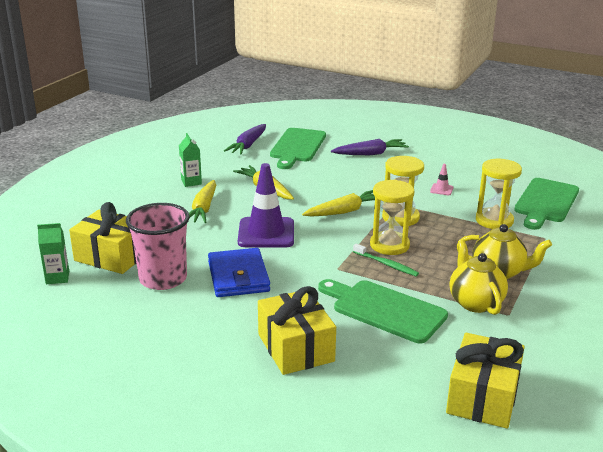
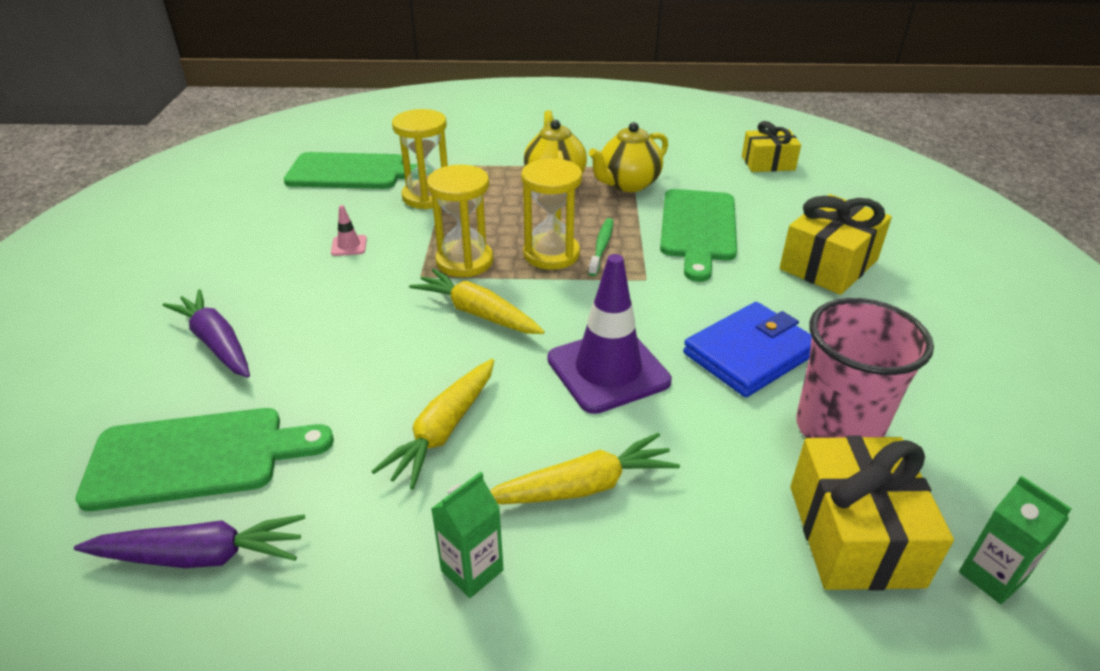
camera: 115 degrees left, 10 degrees up
(483, 397) = (768, 163): yellow gift -> yellow gift, size x0.66

